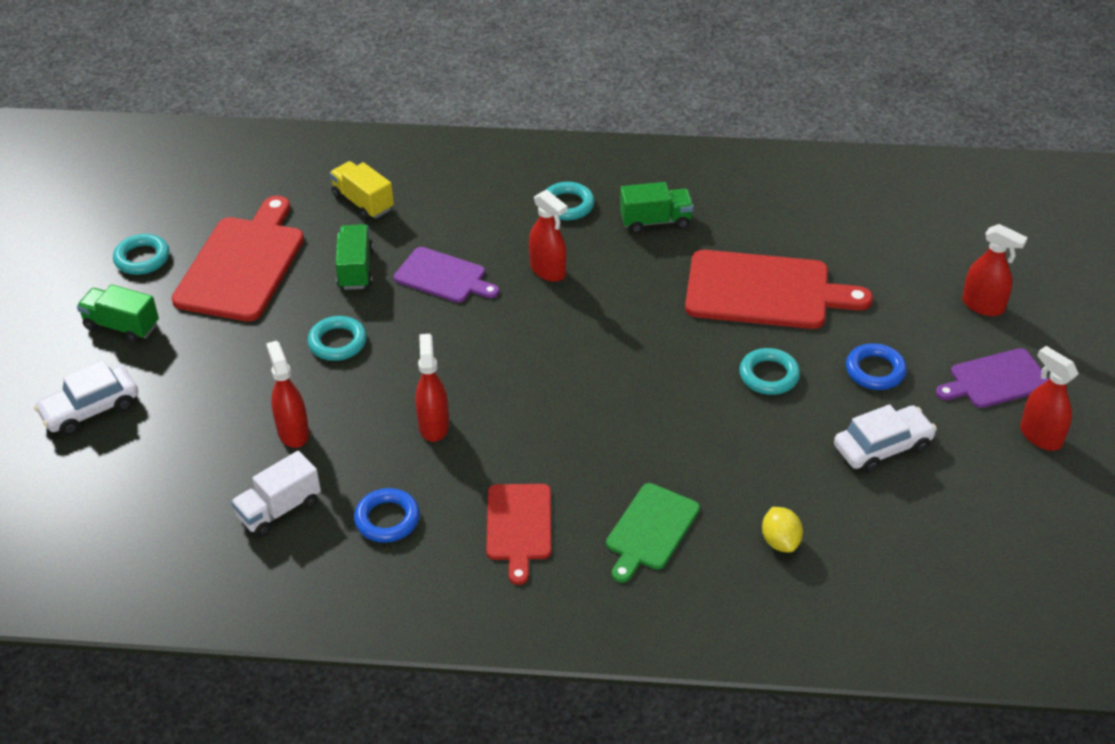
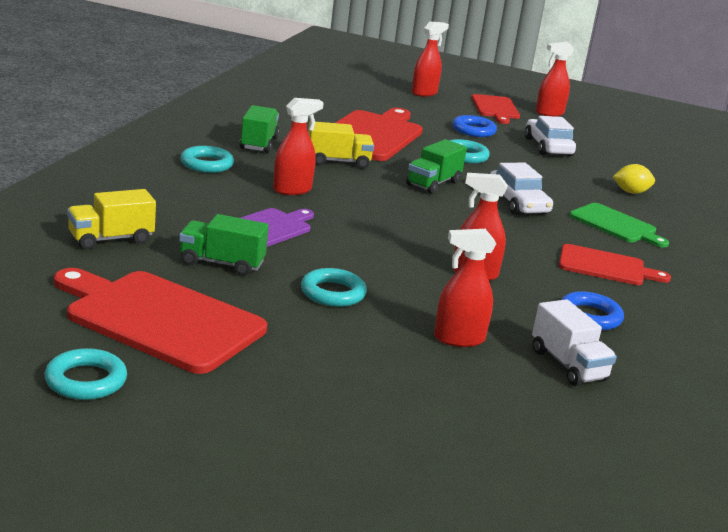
camera: 80 degrees left, 20 degrees down
(90, 409) = (367, 459): white car -> white car (517, 203)
(122, 326) = (217, 415): green truck -> green truck (433, 183)
(654, 283) = (338, 162): none -> yellow truck
(996, 380) = (495, 108): purple cutting board -> red cutting board

